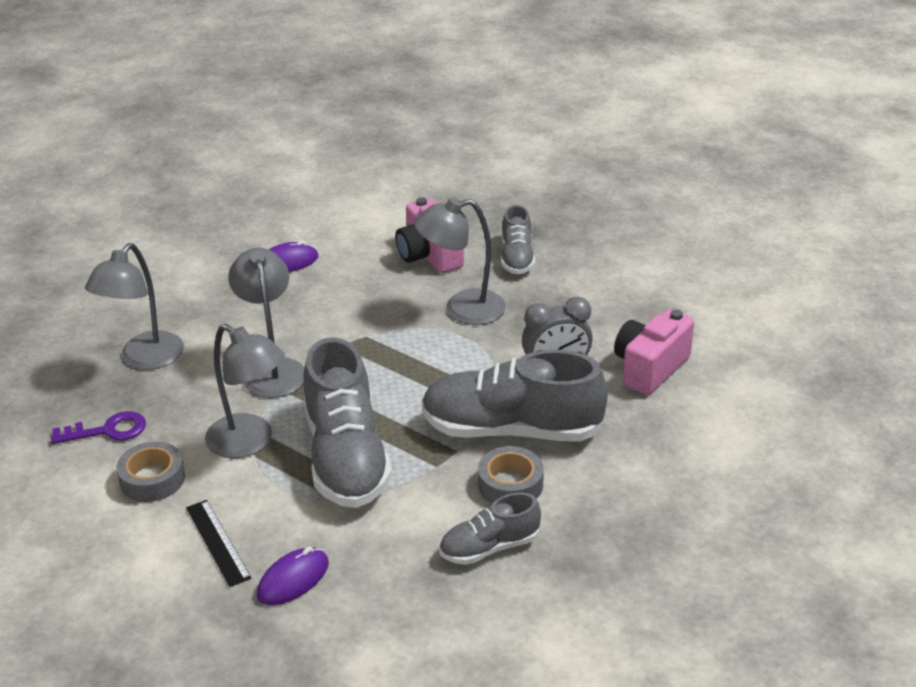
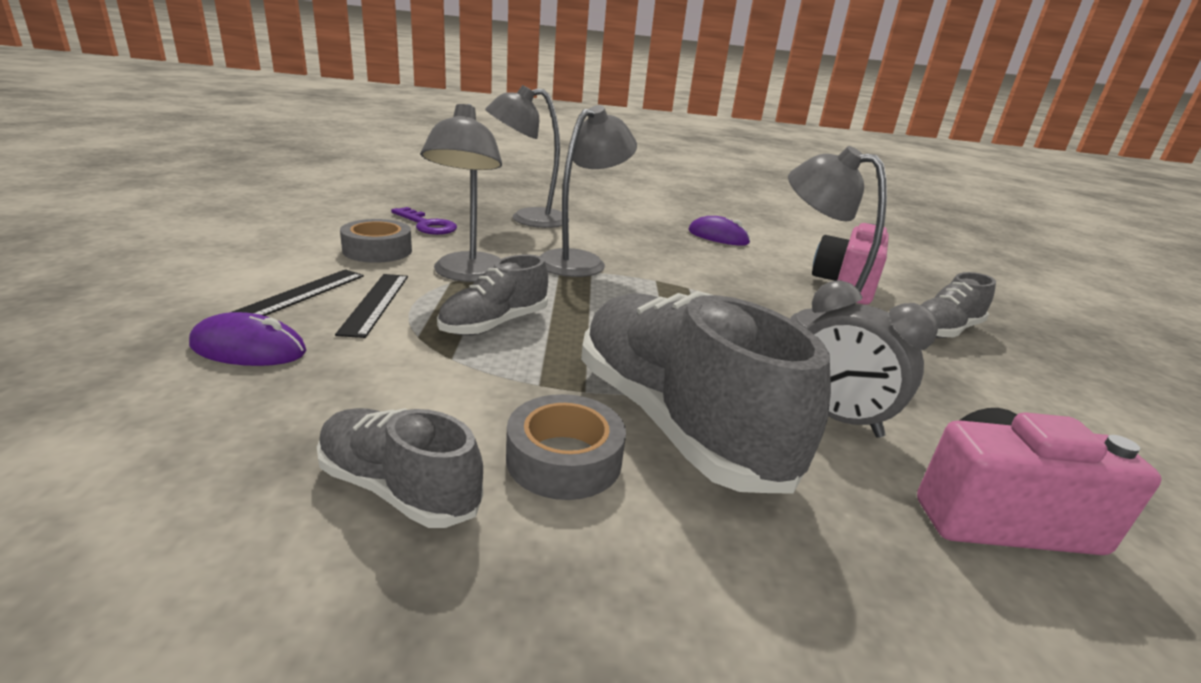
camera: 50 degrees right, 10 degrees down
(265, 506) = (375, 303): none -> black ruler
(346, 457) = (494, 324): grey shoe -> grey shoe, size x0.53

